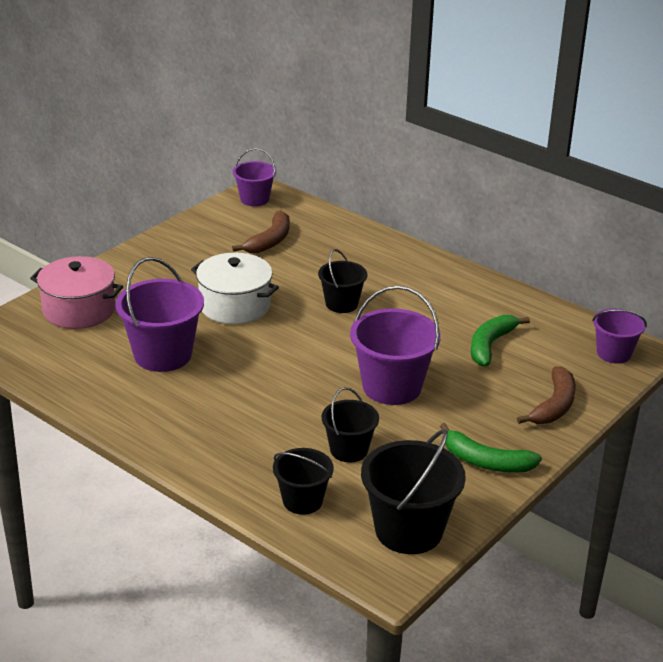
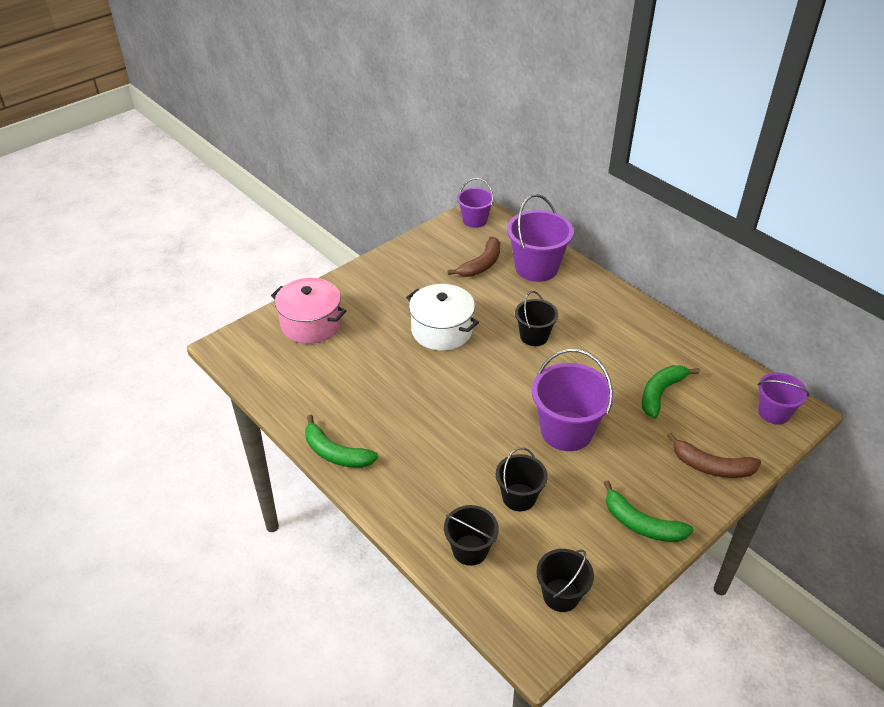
camera: 10 degrees right, 10 degrees up
(133, 428) = (335, 453): none -> green banana
(163, 355) = (373, 377): purple bucket -> purple bucket (536, 268)
(408, 530) = (561, 595): black bucket -> black bucket, size x0.60
(554, 405) = (712, 466): brown banana -> brown banana turned 75 degrees clockwise

